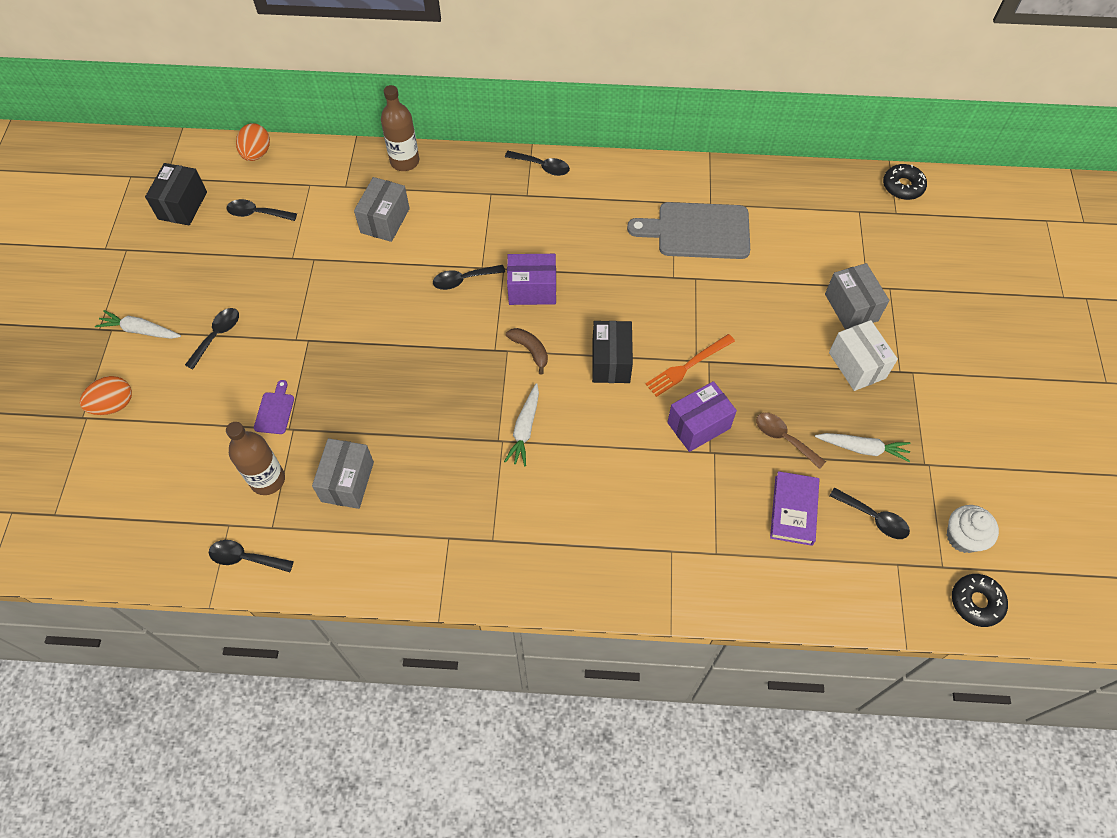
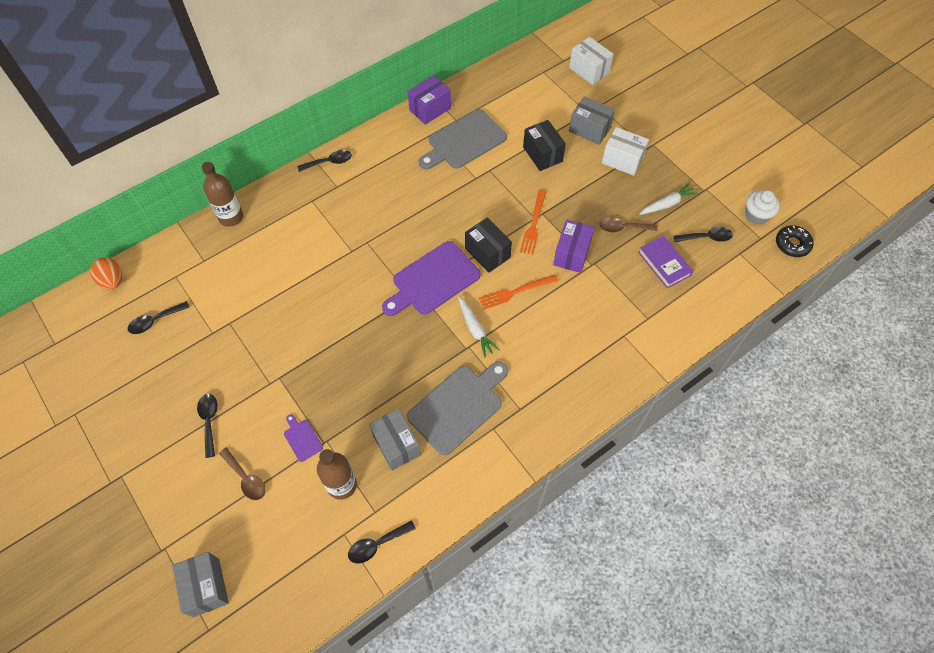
camera: 40 degrees left, 0 degrees up
(114, 405) = (177, 524): orange egg -> none
(140, 330) = (145, 460): white carrot -> none
(182, 205) = (89, 354): black box -> black box (542, 154)
(199, 409) = (246, 478): none -> brown spoon
(385, 220) = (256, 264): grey box -> grey box (206, 587)
(437, 491) = (458, 406): none -> grey cutting board
(463, 280) = (347, 266): black spoon -> none
(530, 350) = (432, 280): brown banana -> purple cutting board
(532, 290) = (398, 243): purple box -> purple box (430, 109)
(601, 422) = (516, 292): none -> orange fork
(902, 186) = (553, 43): black donut -> none
(916, 242) = (589, 70): none -> white box

